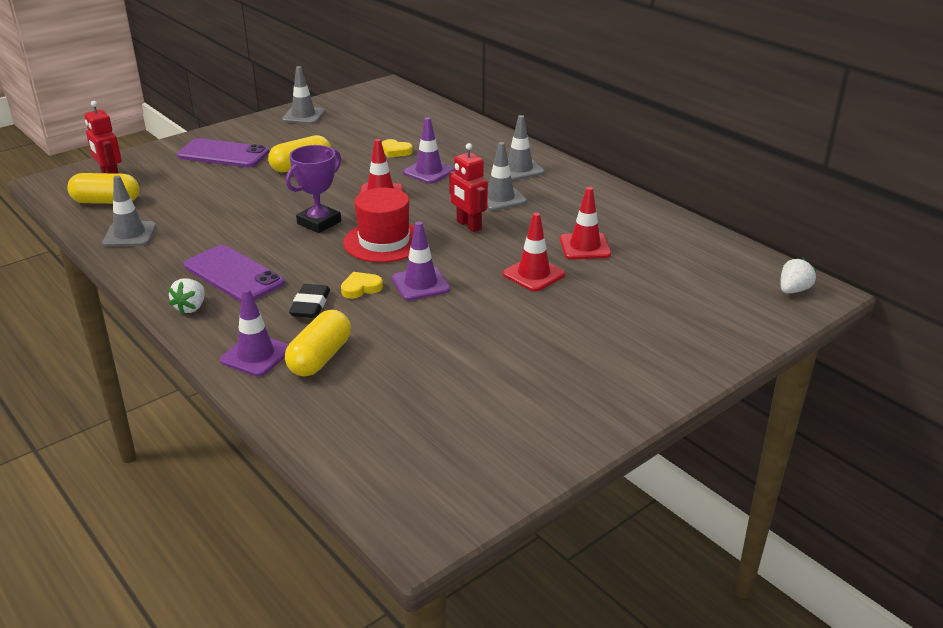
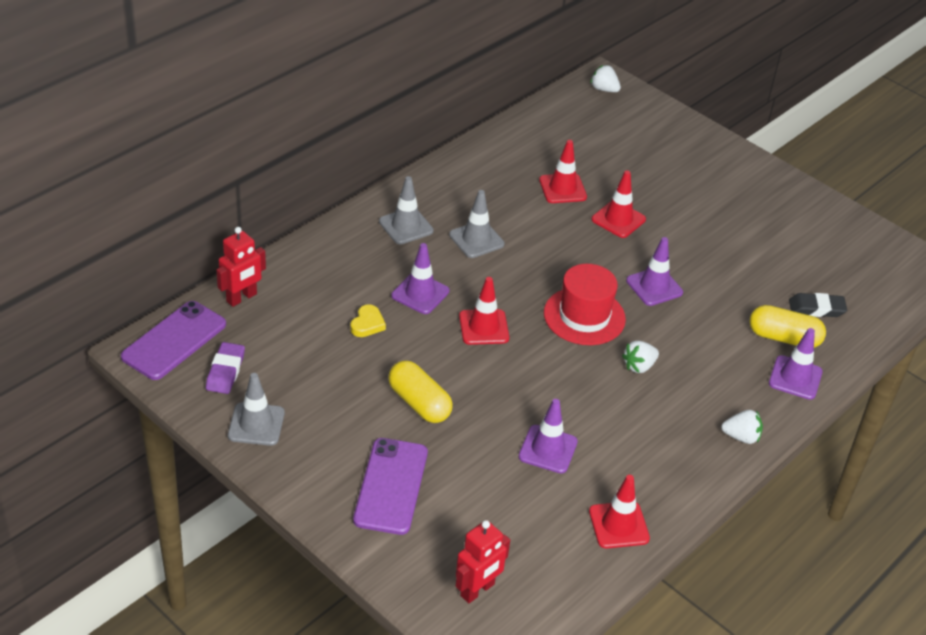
camera: 100 degrees left, 10 degrees up
(106, 202) = (544, 573): yellow capsule -> none
(129, 235) = (618, 525): grey traffic cone -> red traffic cone
(227, 212) = (548, 449): none -> purple traffic cone
(233, 275) = (675, 417): purple phone -> purple phone (174, 341)
(307, 263) = (639, 366): none -> white strawberry
(310, 305) = (711, 354): black eraser -> black eraser (816, 308)
(319, 222) = (556, 368): purple trophy -> none
(358, 107) = (225, 371): none -> purple eraser
(361, 288) = (672, 324): yellow heart -> none
(468, 225) = (538, 260): red robot -> red robot (242, 298)

